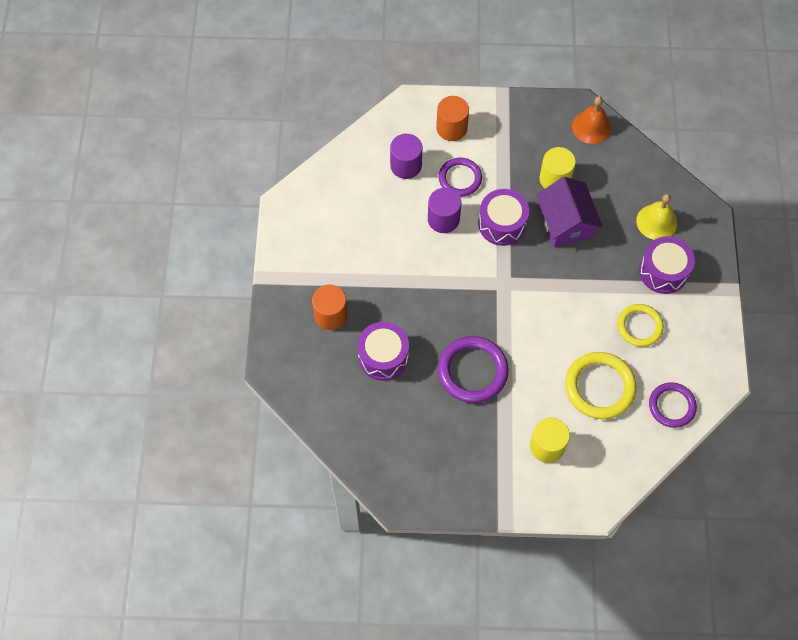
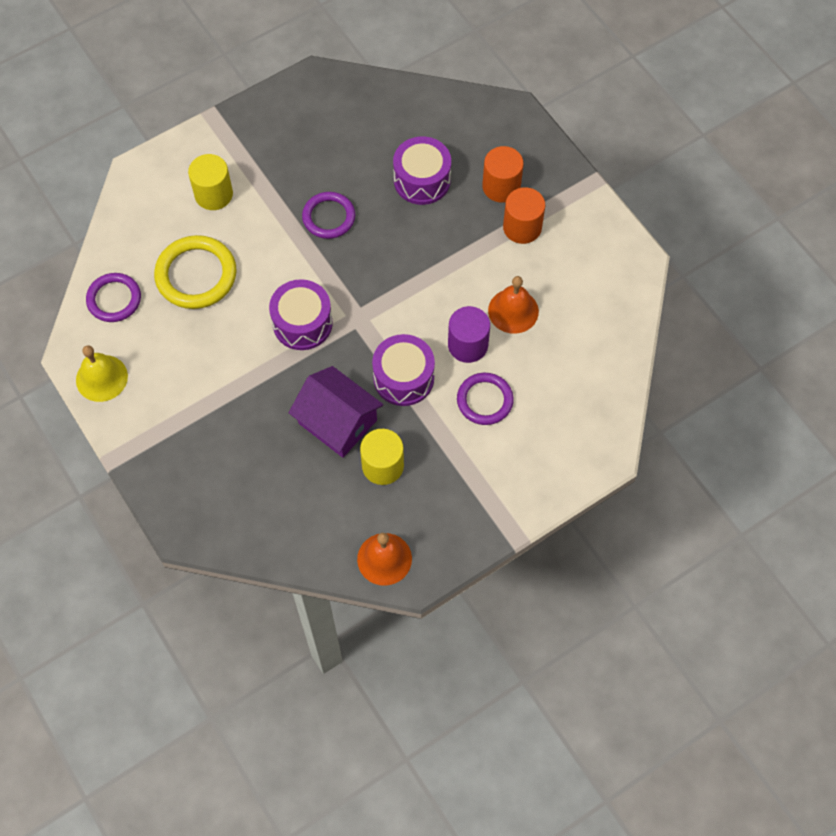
camera: 145 degrees right, 0 degrees up
(395, 223) = (513, 311): none -> orange bell
(406, 165) = (552, 378): purple cylinder -> none
(451, 128) = (538, 453): orange cylinder -> orange cylinder (522, 227)
(472, 371) = (329, 217): purple ring -> purple ring, size x0.66
(639, 326) = (191, 358): yellow ring -> none
(656, 222) = (239, 485): yellow bell -> yellow bell (101, 378)
(663, 271) = (199, 432): purple drum -> purple drum (302, 323)

